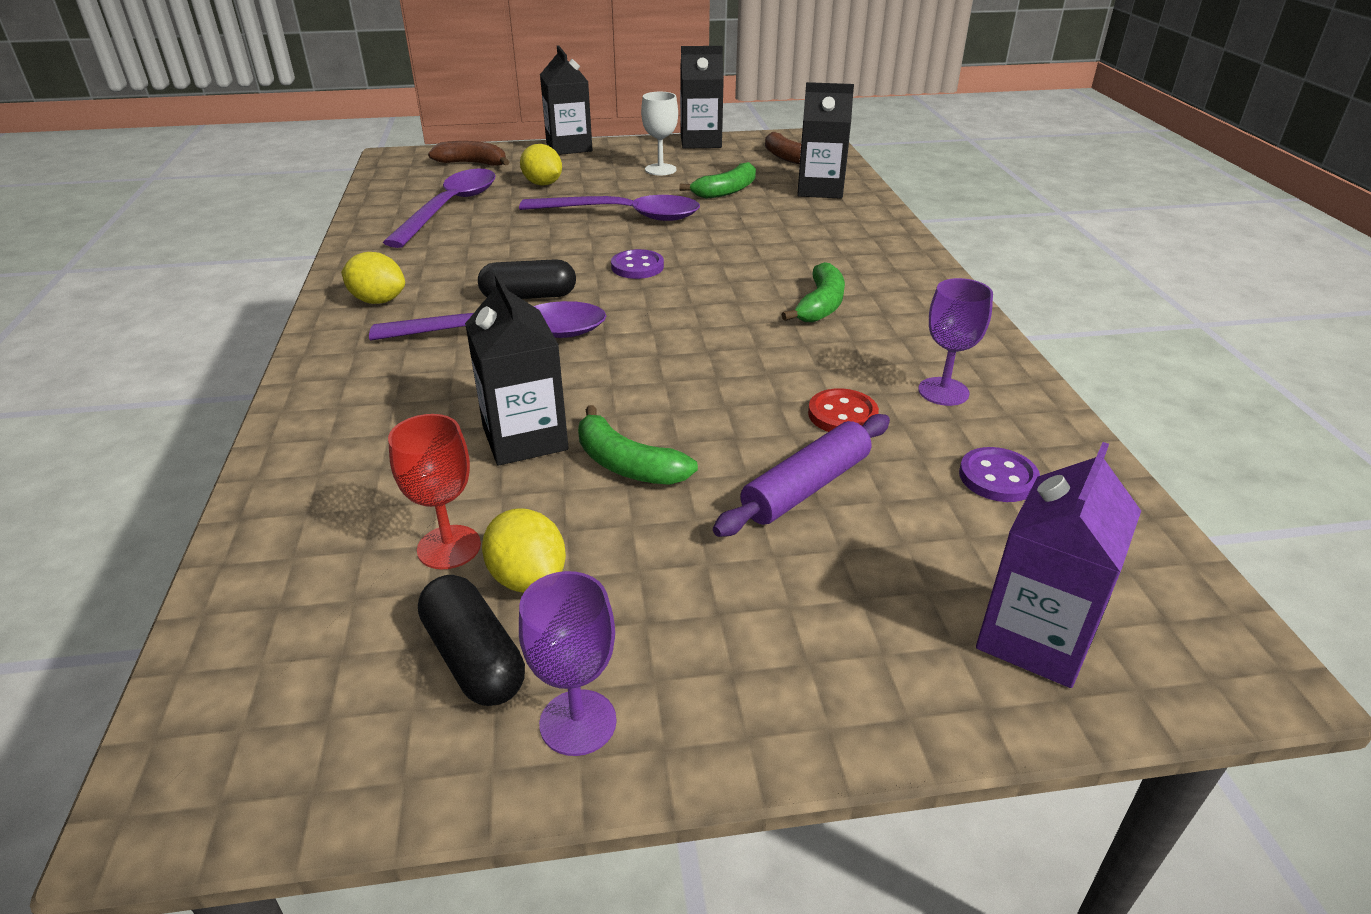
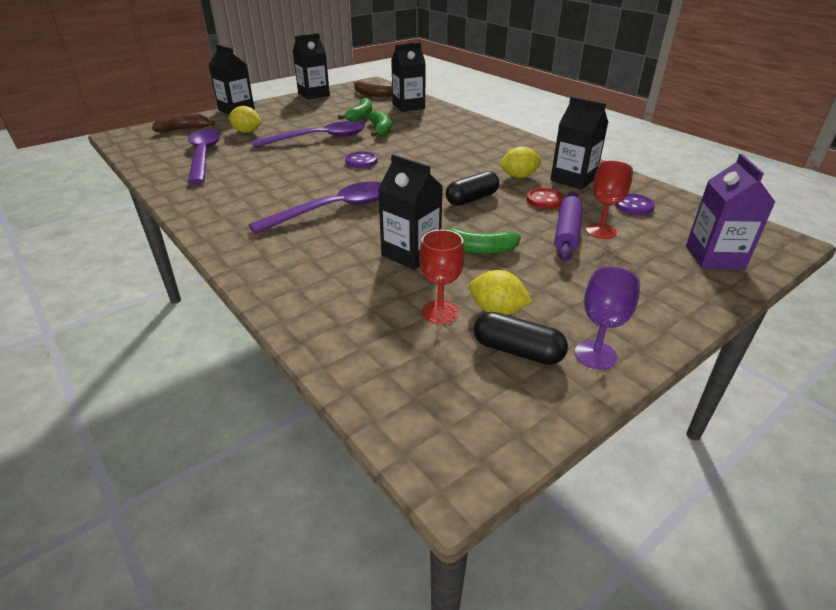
camera: 30 degrees left, 0 degrees up
(378, 301) = (227, 213): yellow lemon -> yellow lemon (518, 176)
(529, 296) = (319, 189): black capsule -> black capsule (472, 199)
(660, 169) = (309, 112): white goblet -> none
(820, 305) = (476, 158): green banana -> green banana (381, 130)
(871, 504) = (600, 231): none -> red goblet
(943, 391) = (573, 179): purple goblet -> black carton

